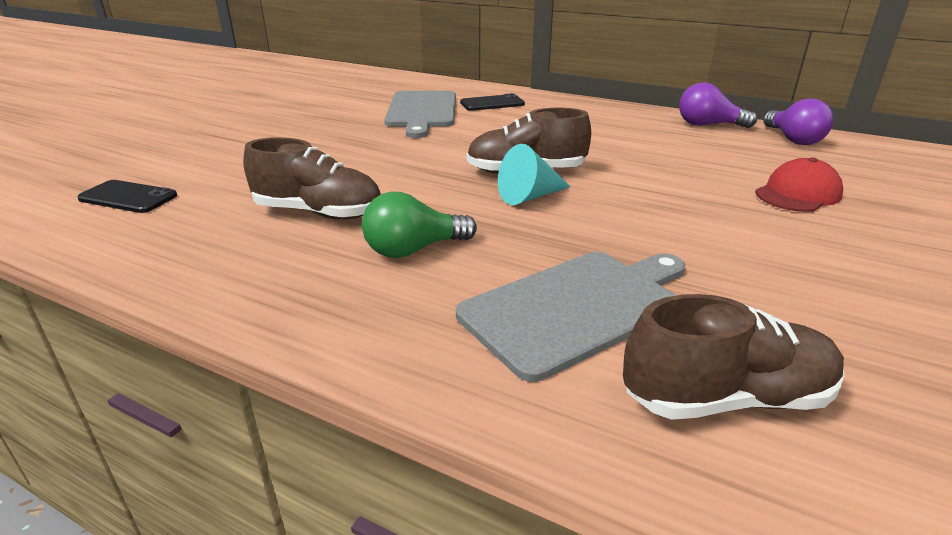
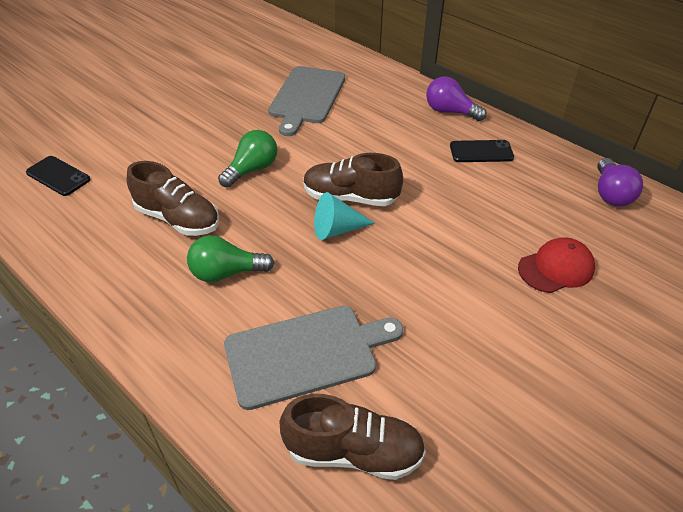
camera: 15 degrees right, 15 degrees up
(392, 165) = (252, 170): none -> green light bulb
(492, 103) = (372, 94): black phone -> black phone (481, 152)
(708, 125) = (547, 159): purple light bulb -> purple light bulb (450, 112)

